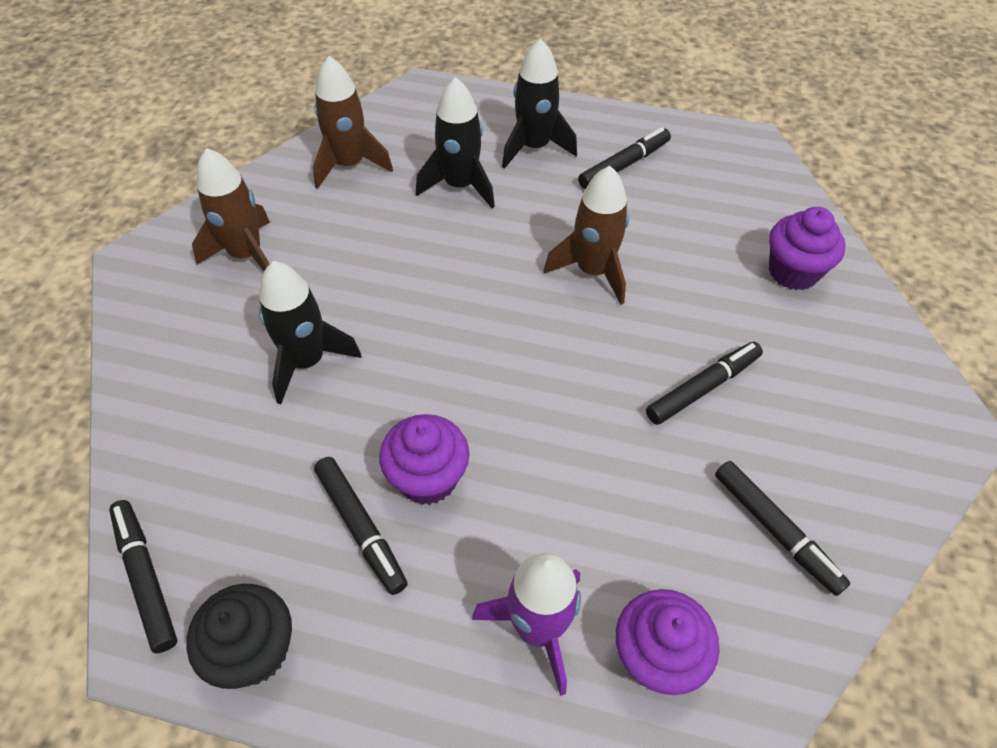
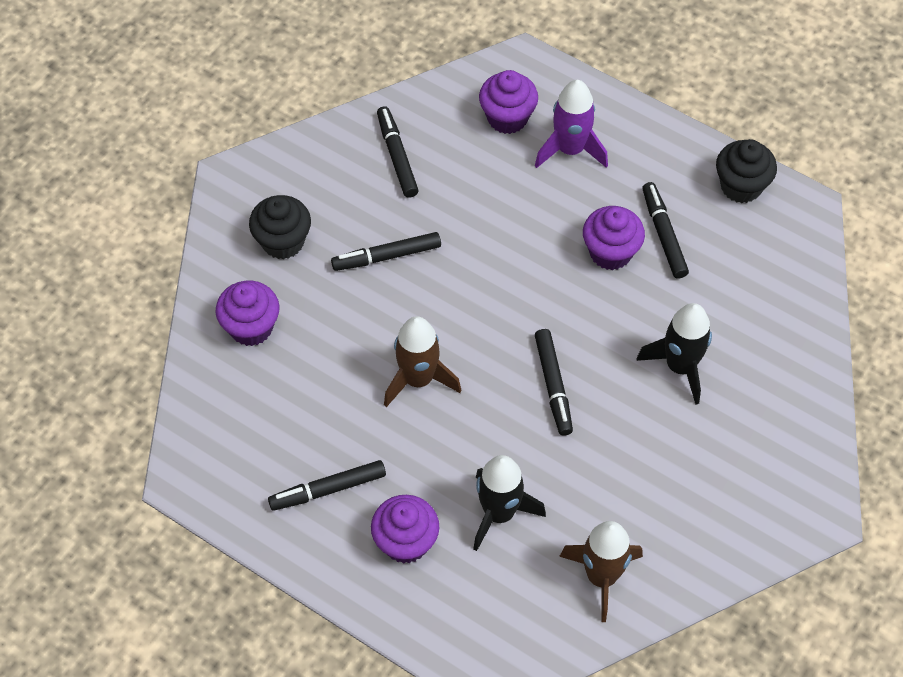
camera: 160 degrees left, 5 degrees up
(145, 578) = (807, 245): black marker -> black marker (553, 385)
(246, 255) = (718, 490): brown rocket -> none
(534, 147) = (406, 542): black rocket -> purple cupcake
(831, 369) = (283, 242): none -> black cupcake

